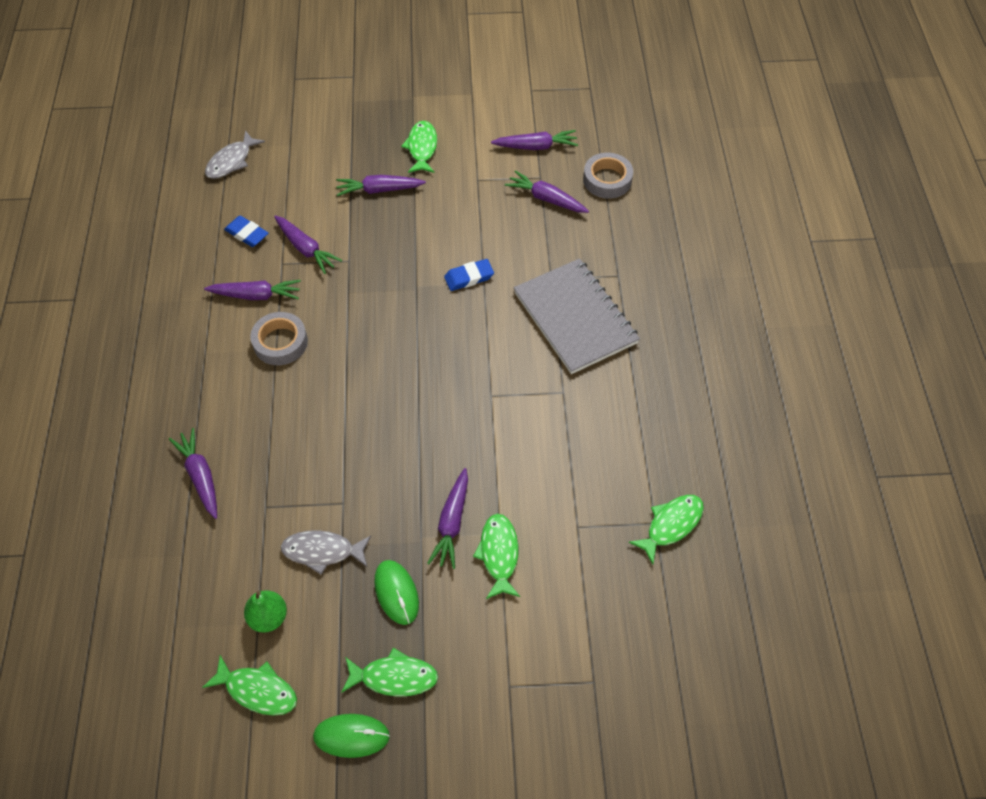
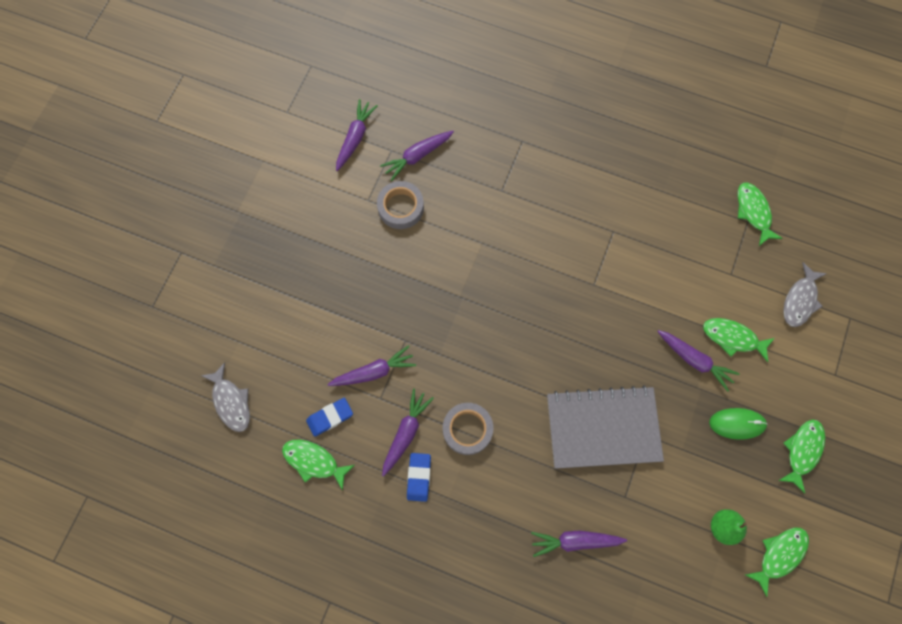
camera: 65 degrees left, 15 degrees up
(322, 551) = (682, 466): grey fish -> grey fish (800, 300)
(351, 736) = (836, 498): green mouse -> none
(379, 190) = (337, 284): purple carrot -> none
(422, 148) = (306, 229): green fish -> green fish (314, 461)
(469, 277) = (471, 251): blue eraser -> blue eraser (419, 477)
(575, 318) = (548, 191): grey notebook -> grey notebook (603, 428)
(607, 180) = (421, 102): grey tape -> grey tape (400, 207)

